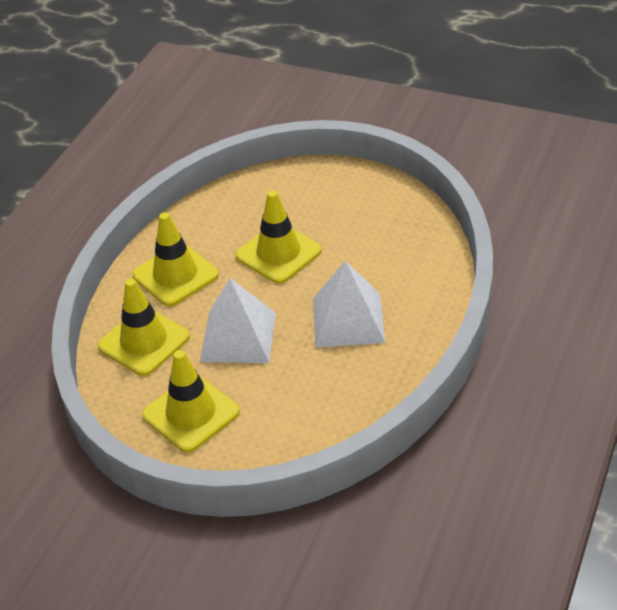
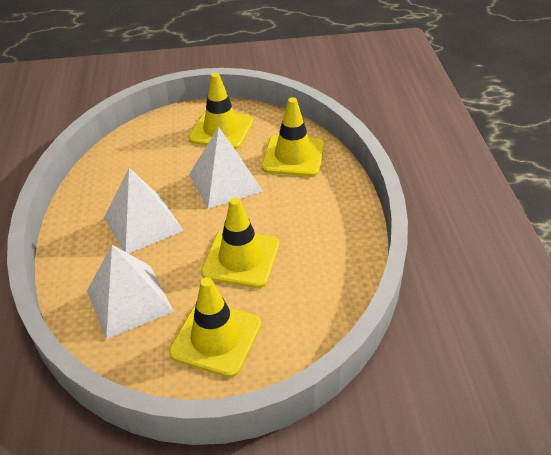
camera: 150 degrees right, 0 degrees up
(175, 275) = (316, 208): yellow traffic cone -> yellow traffic cone (216, 338)
(393, 252) = (129, 300): none -> white pyramid

